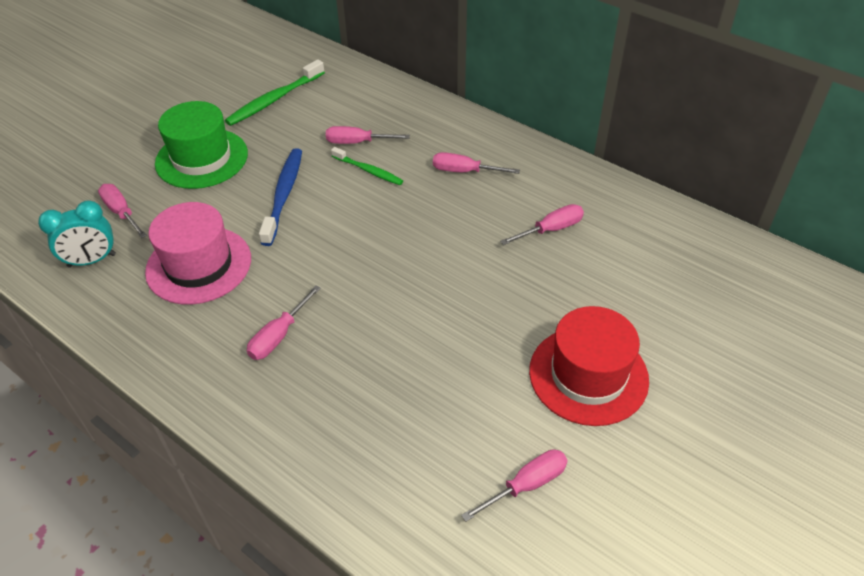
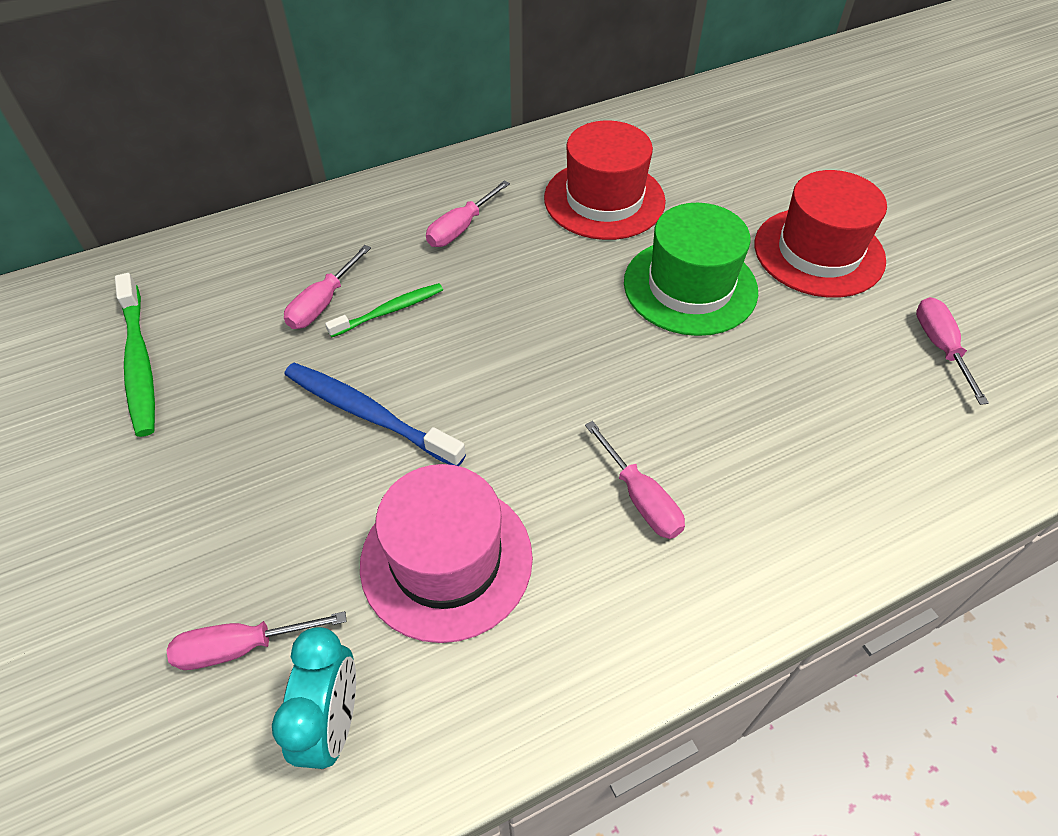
camera: 65 degrees left, 5 degrees up
(202, 158) = (198, 494): green hat -> green hat (690, 286)
(551, 229) = (604, 199): pink screwdriver -> red hat

